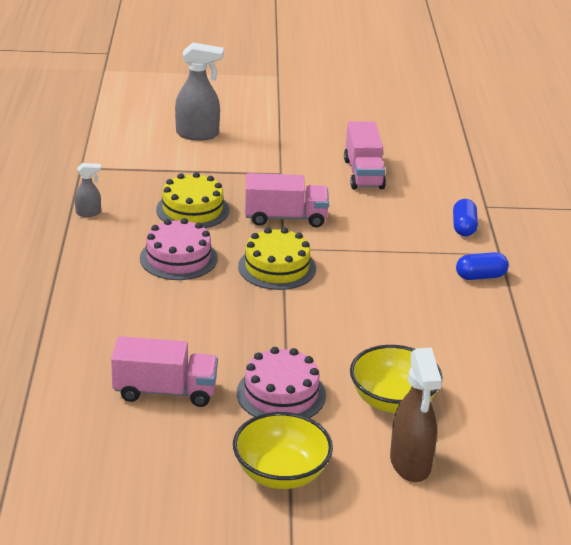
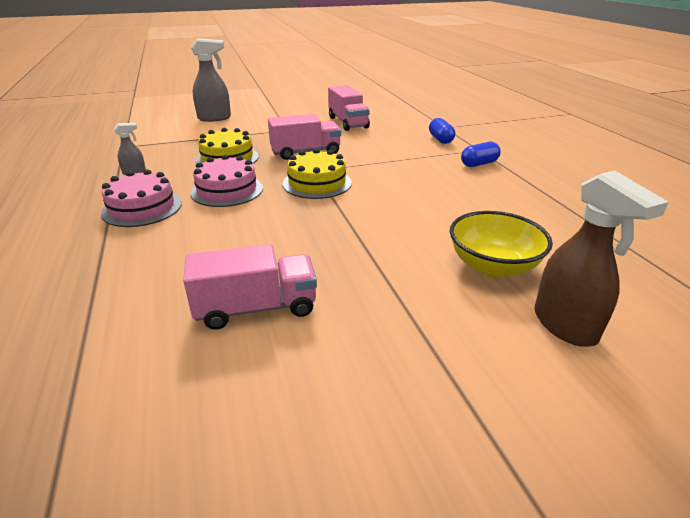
camera: 15 degrees left, 0 degrees up
(281, 394) = (382, 283): pink cake -> pink cake (142, 208)
(281, 473) = (439, 375): yellow bowl -> none

